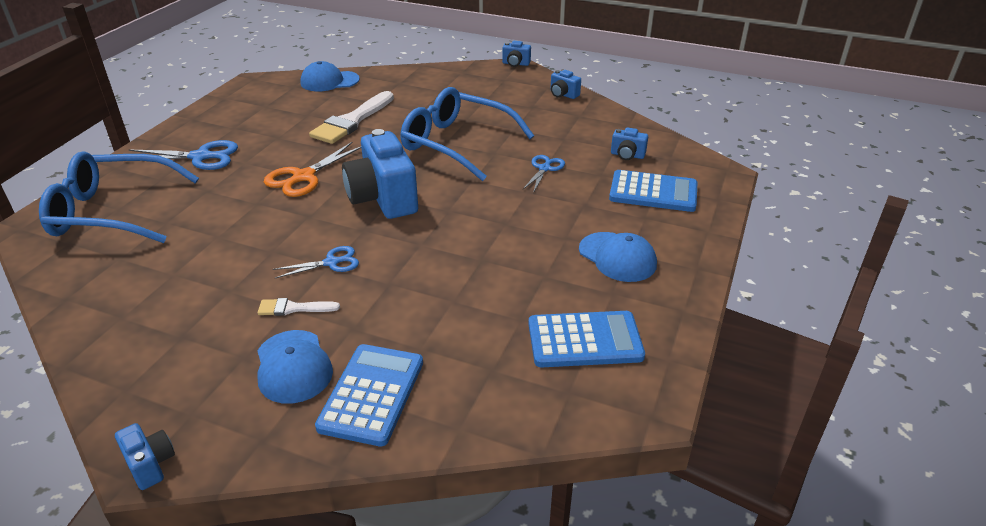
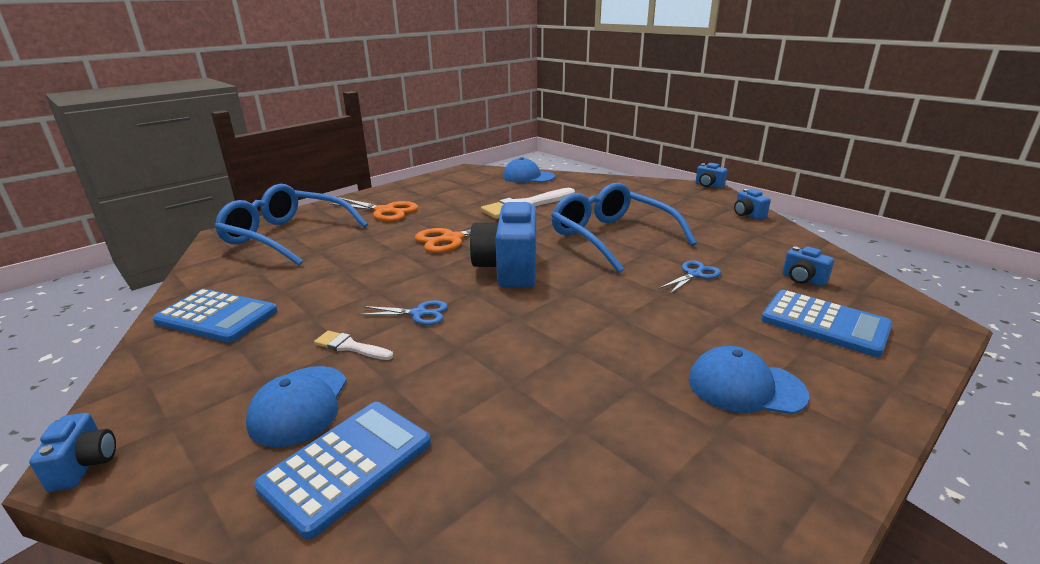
camera: 25 degrees right, 10 degrees down
(200, 157) = (385, 211): blue scissors -> orange scissors
(584, 340) = (650, 483): blue calculator -> blue calculator (217, 316)
(617, 257) = (745, 387): blue cap -> blue cap turned 120 degrees clockwise

